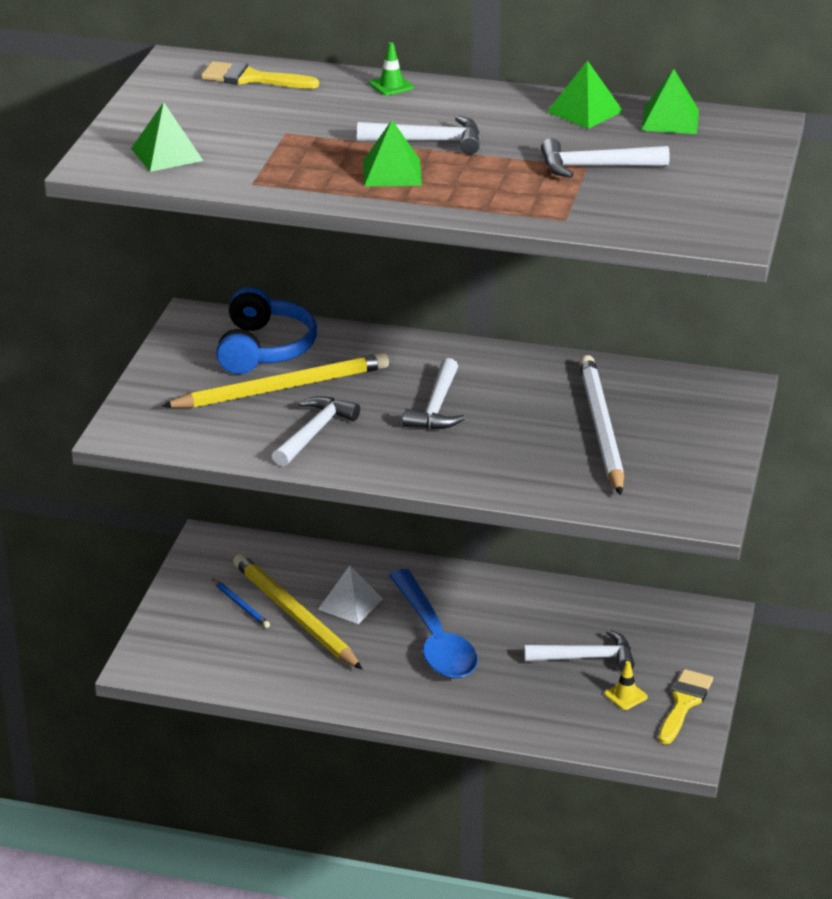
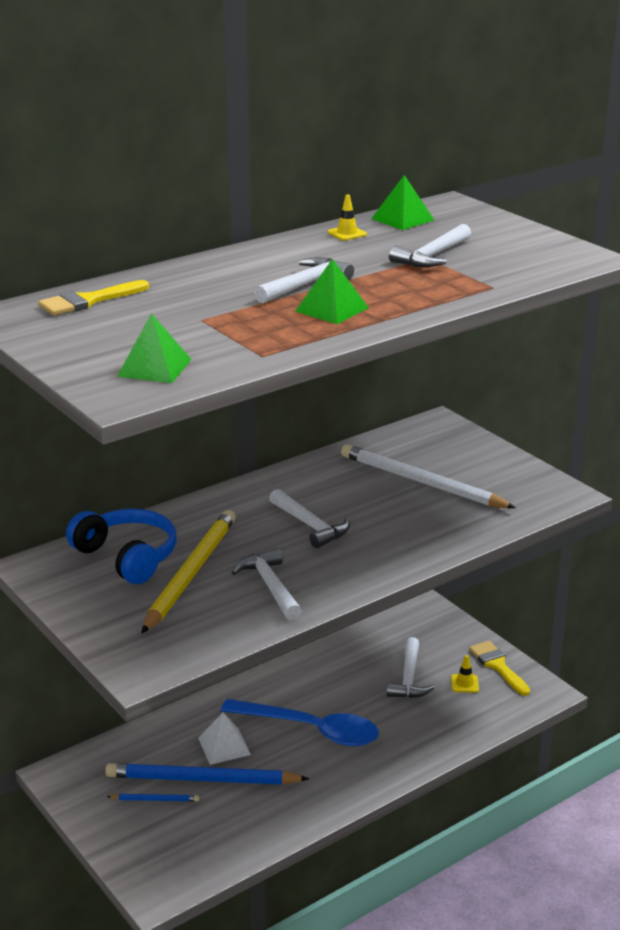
camera: 50 degrees left, 5 degrees down
(294, 615) = (202, 779): yellow pencil -> blue pencil
(391, 85) = (196, 267): green traffic cone -> none
(584, 111) = (347, 233): green pyramid -> yellow traffic cone
(586, 658) = (409, 678): white hammer -> white hammer turned 150 degrees clockwise

